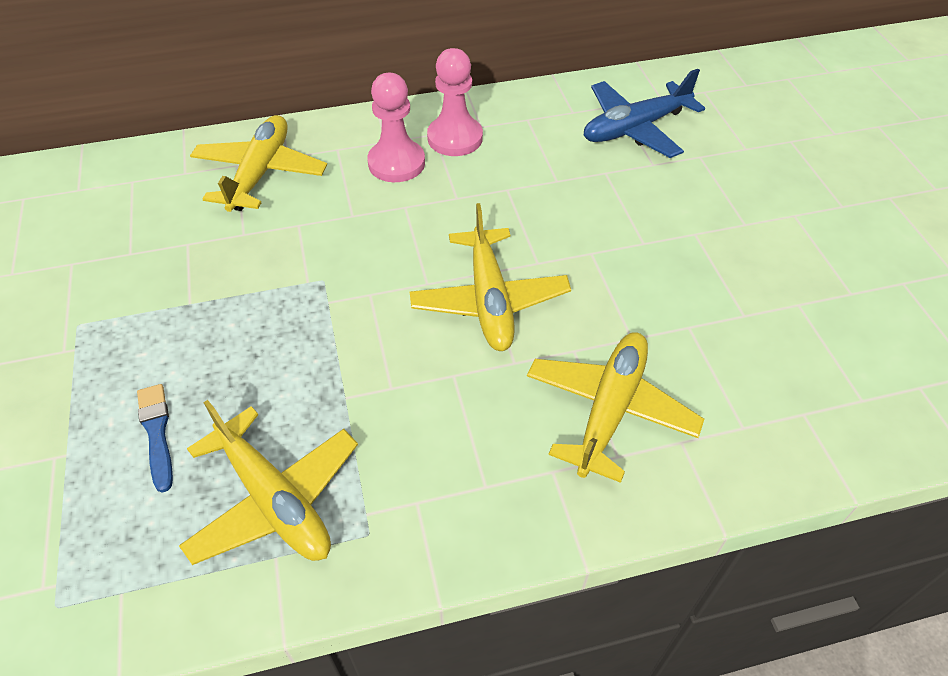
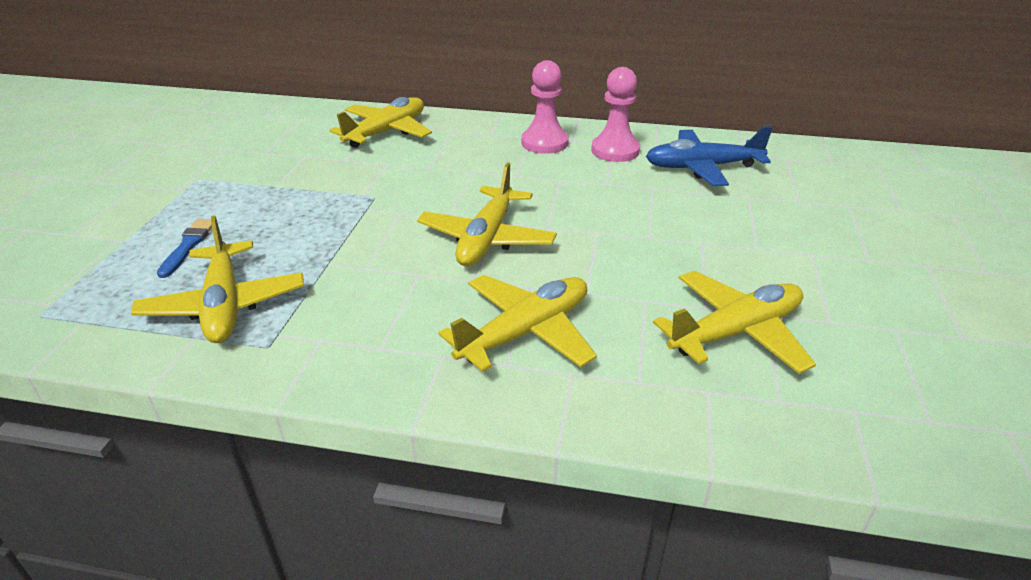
camera: 25 degrees right, 15 degrees down
(396, 163) = (487, 147): pink pawn -> pink pawn (615, 151)
(786, 336) = (735, 332): none -> yellow plane

